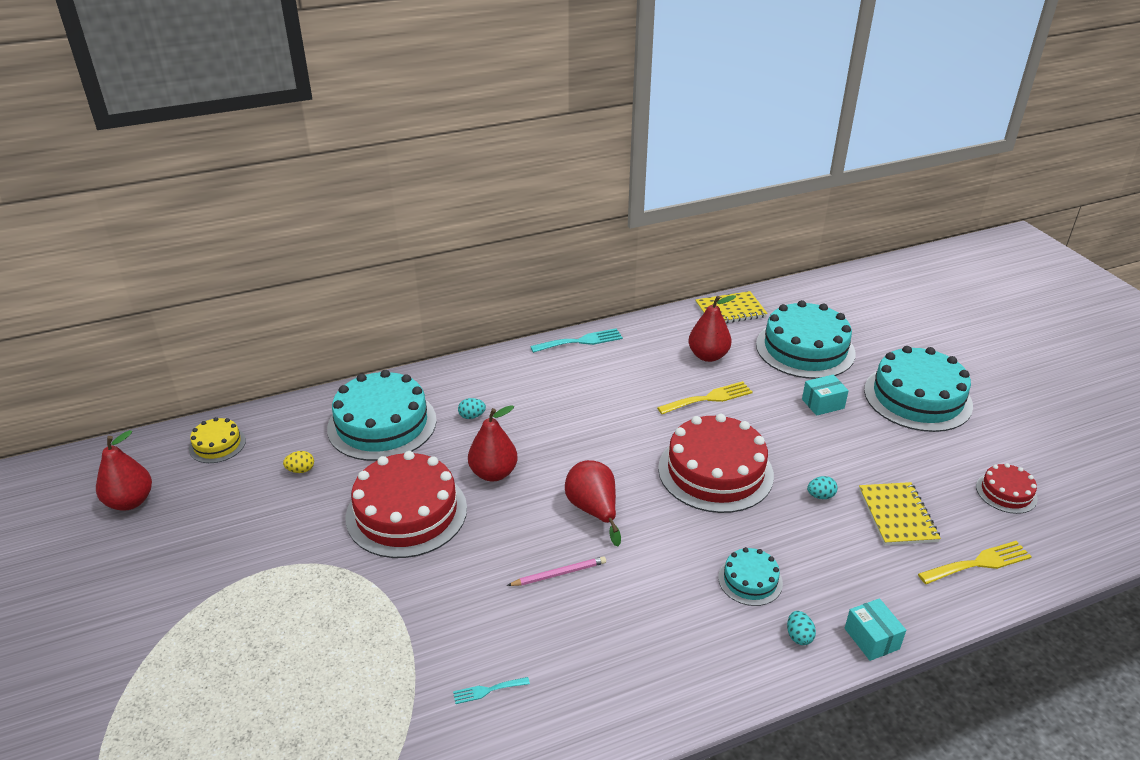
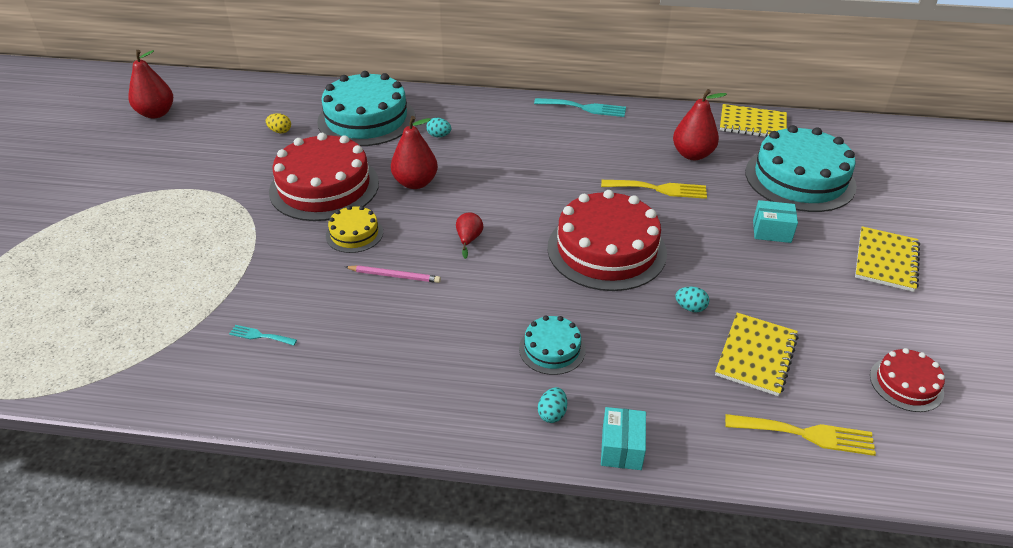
camera: 30 degrees right, 5 degrees up
(217, 444) = (243, 95): yellow cake -> yellow cake (354, 234)
(593, 510) = (469, 239): red pear -> red pear, size x0.55
(917, 397) = (886, 261): turquoise cake -> yellow notebook

